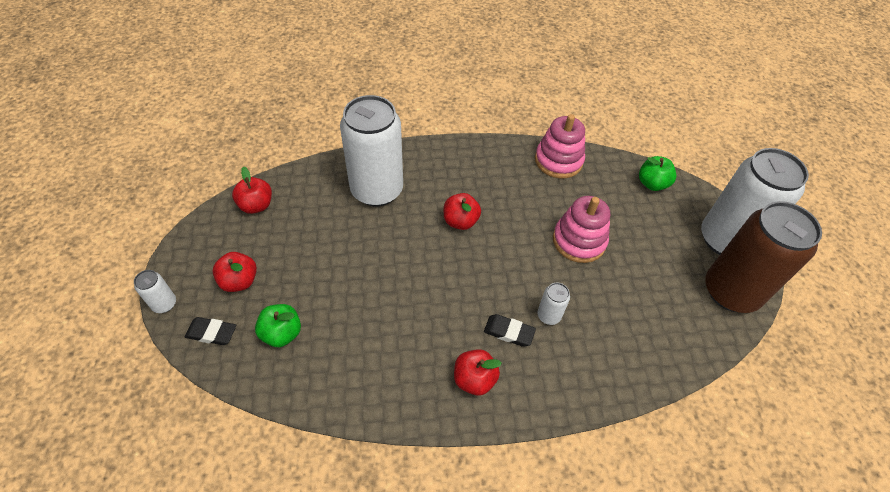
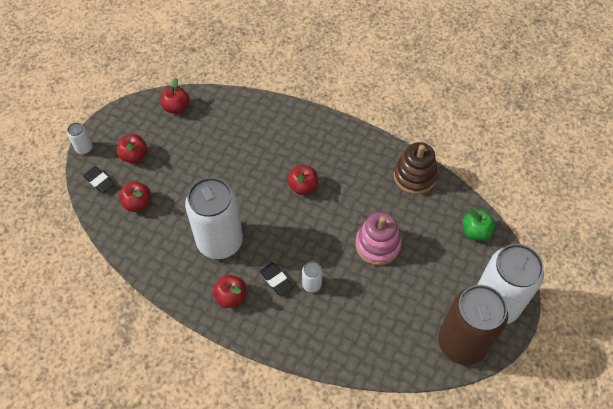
camera: 35 degrees right, 5 degrees up
(282, 333) = (137, 203): green apple -> red apple
(377, 190) = (262, 134): white can -> white can (220, 241)
(558, 161) = (414, 176): pink stacking toy -> brown stacking toy

